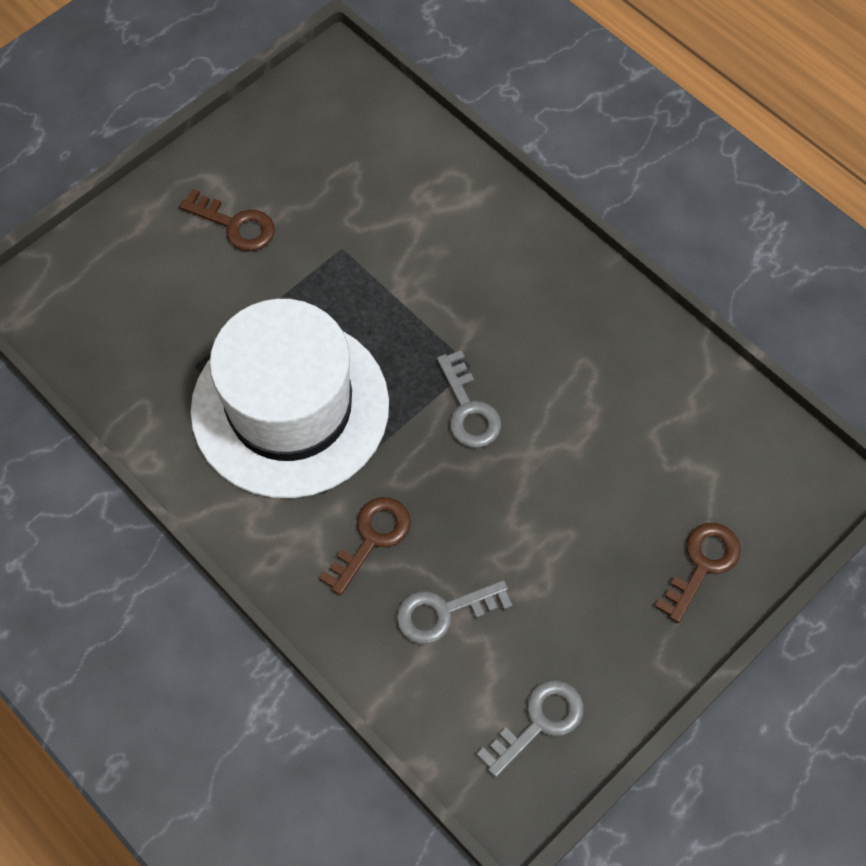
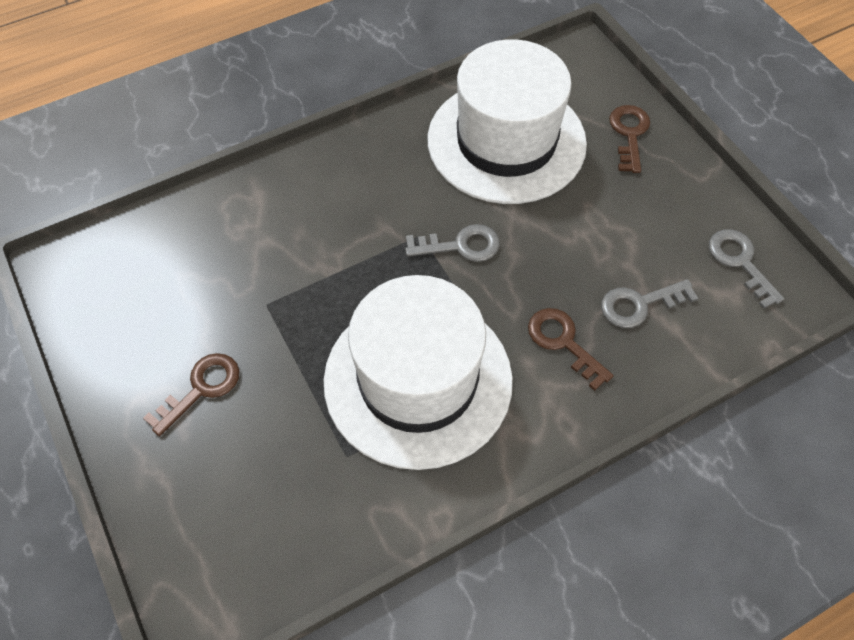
camera: 75 degrees left, 5 degrees down
(444, 612) = (639, 304): grey key -> grey key turned 75 degrees clockwise
(637, 425) = (506, 141): none -> white hat
(702, 565) = (629, 134): brown key -> brown key turned 45 degrees clockwise

